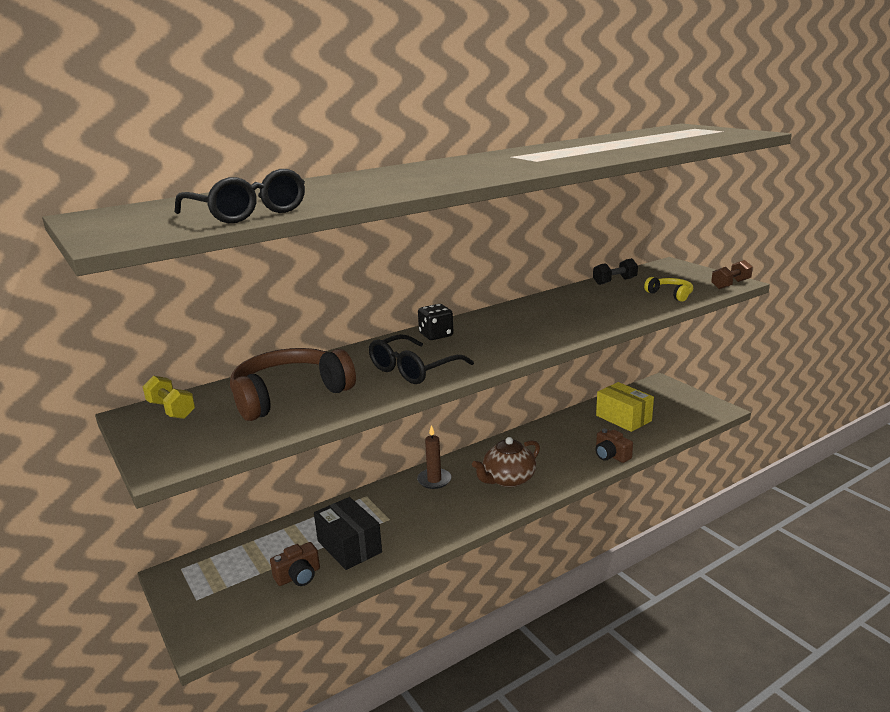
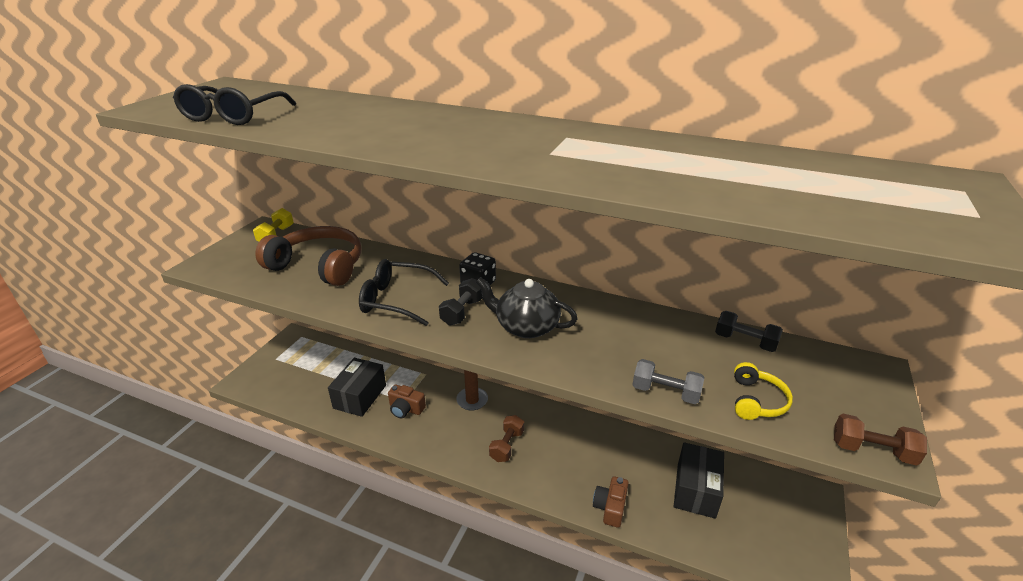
camera: 55 degrees right, 10 degrees up
(298, 576) = (316, 389): brown camera -> brown camera (406, 409)
(470, 349) = (462, 312): none -> black dumbbell
(508, 479) = (507, 446): brown teapot -> brown dumbbell
(521, 332) = (526, 327): none -> black teapot
(623, 418) = (696, 490): yellow box -> black box
(641, 312) = (665, 392): none -> grey dumbbell

